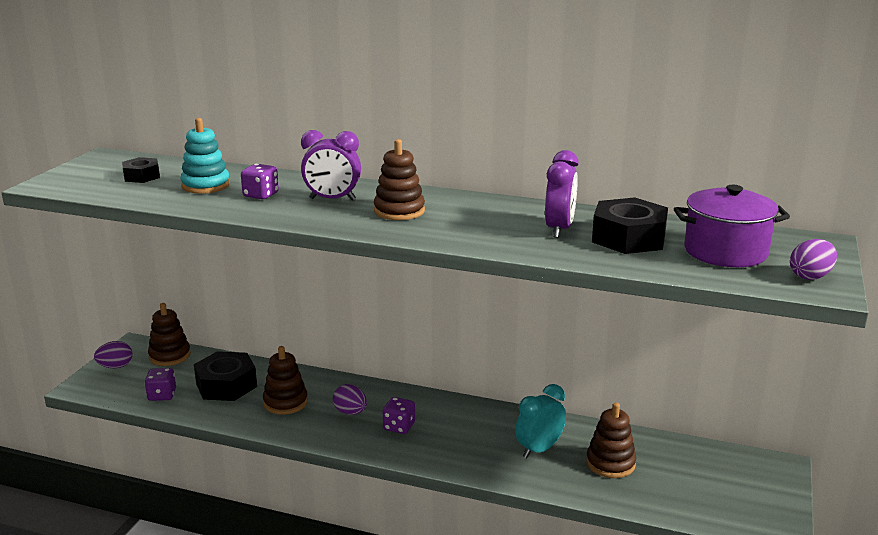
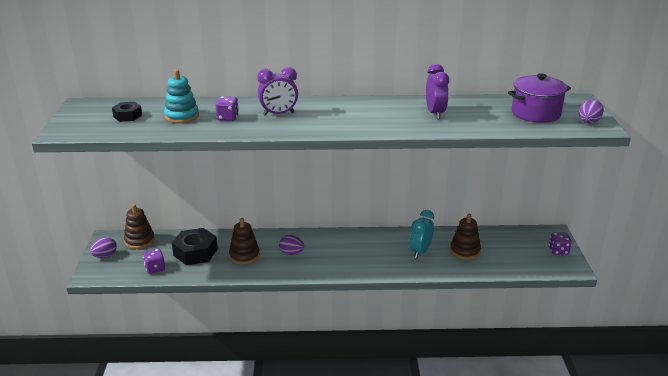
camera: 20 degrees left, 5 degrees up
(399, 211) = (329, 116): brown stacking toy -> none
(399, 427) = (328, 256): purple dice -> purple dice (558, 251)
(628, 238) = (478, 113): black nut -> none

